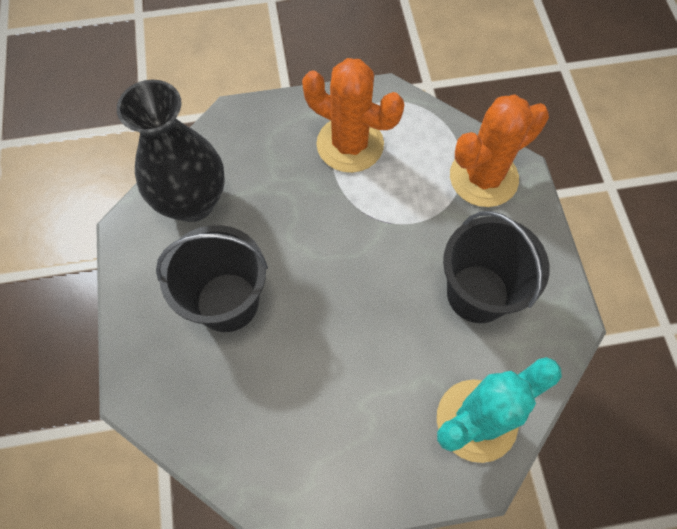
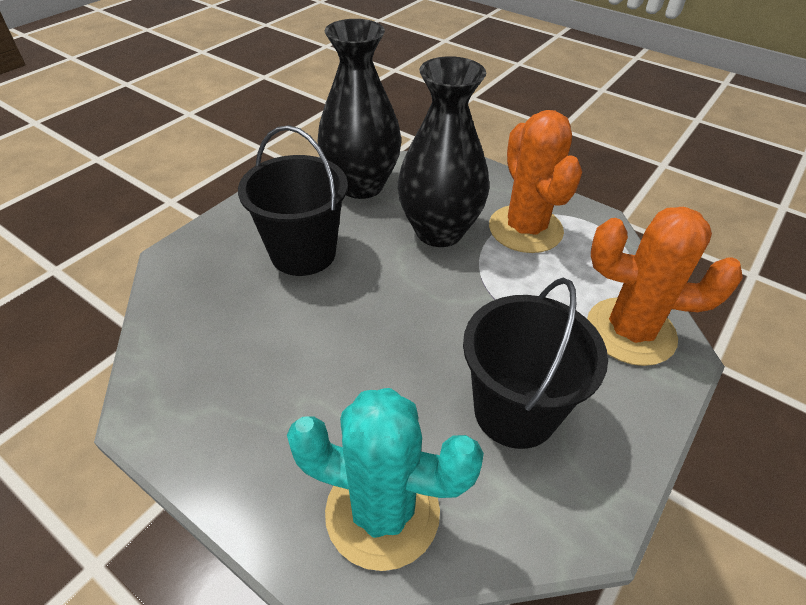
camera: 45 degrees right, 20 degrees down
(297, 197) = (439, 231): none -> black vase

